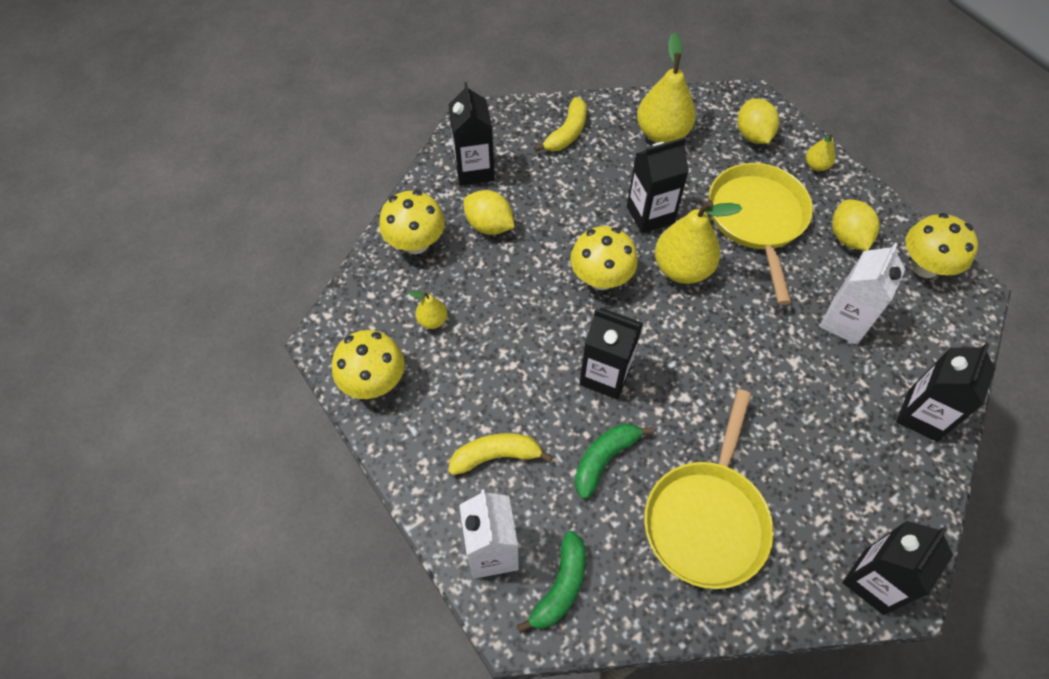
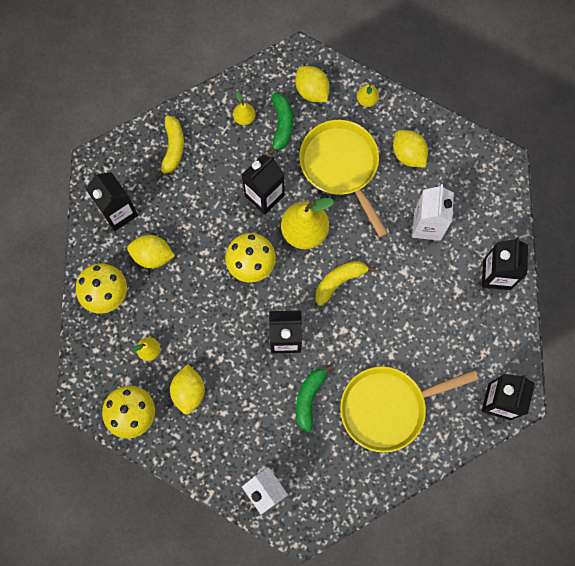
camera: 25 degrees left, 15 degrees up
(455, 385) = (189, 391): none -> yellow lemon
(496, 456) = (239, 428): yellow banana -> yellow banana (339, 281)
(560, 587) = (317, 493): green banana -> green banana (281, 125)
(662, 133) = (244, 118): yellow pear -> yellow pear, size x0.48
(707, 518) = (388, 408): yellow pan -> yellow pan turned 75 degrees clockwise
(924, 266) = (467, 156): yellow mushroom -> none

